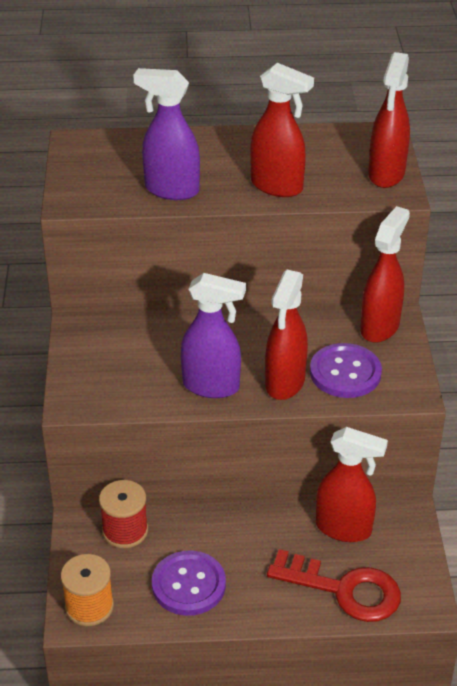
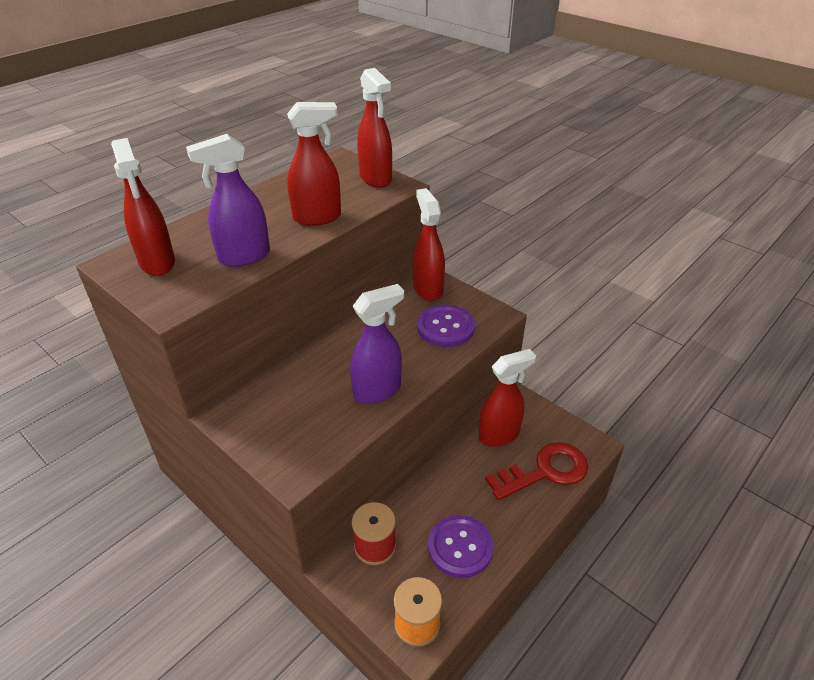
camera: 45 degrees left, 0 degrees up
(285, 383) = (420, 357): red spray bottle -> red spray bottle (157, 263)

